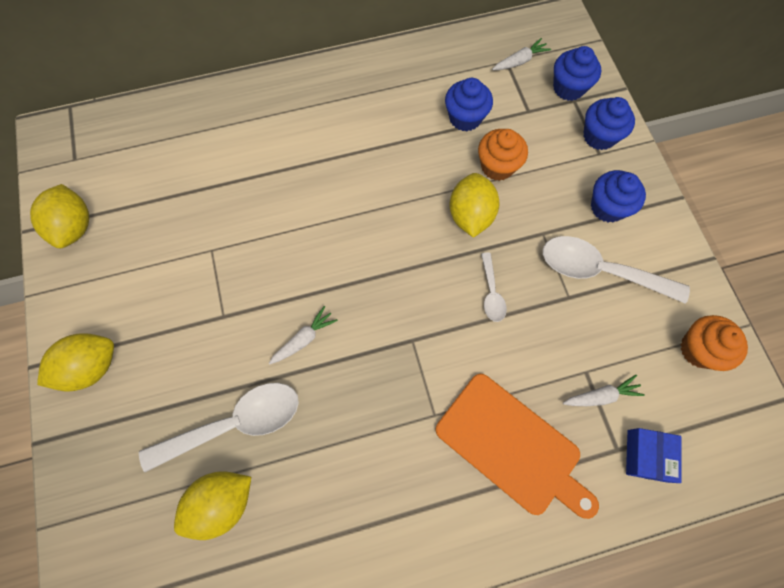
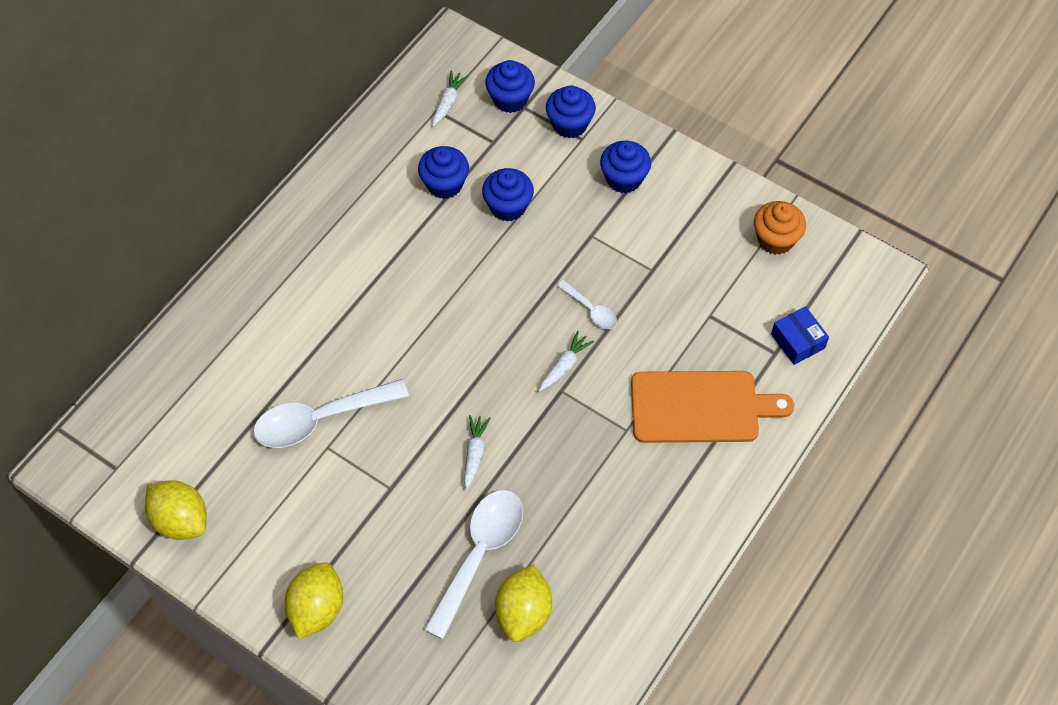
camera: 40 degrees left, 10 degrees down
(470, 215) = (521, 262): yellow lemon -> none
(497, 166) = (508, 206): orange cupcake -> blue cupcake
(600, 271) = (659, 233): white spoon -> white spoon (320, 419)
(601, 395) = (734, 324): white carrot -> white carrot (564, 366)

